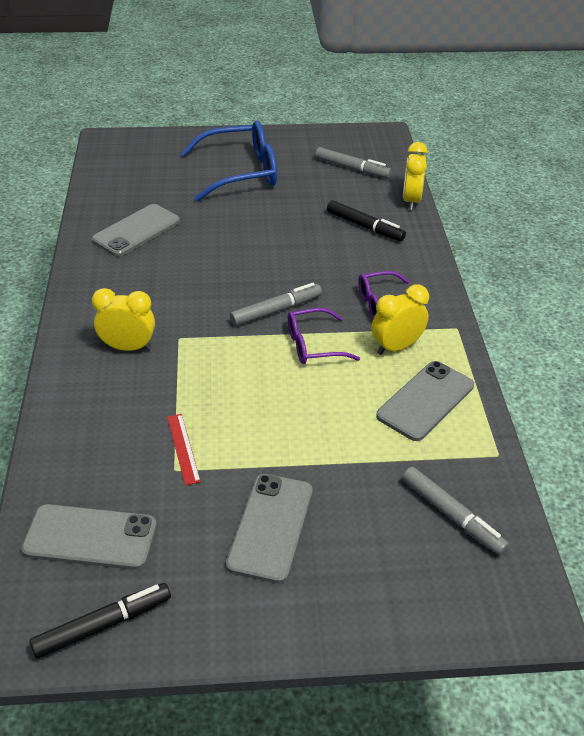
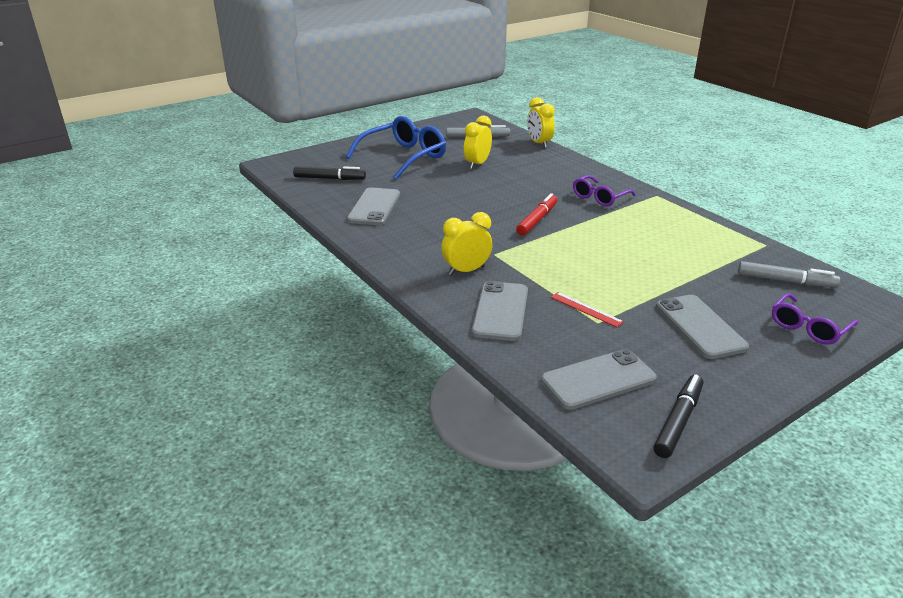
camera: 30 degrees left, 10 degrees down
(276, 310) = (537, 220): grey marker -> red marker
(313, 345) = (587, 229): purple glasses -> purple glasses (808, 327)
(365, 226) = (529, 163): black marker -> black marker (329, 178)
(396, 347) = (637, 215): yellow clock -> yellow clock (477, 164)
(426, 401) = (691, 234): grey phone -> grey phone (500, 311)

